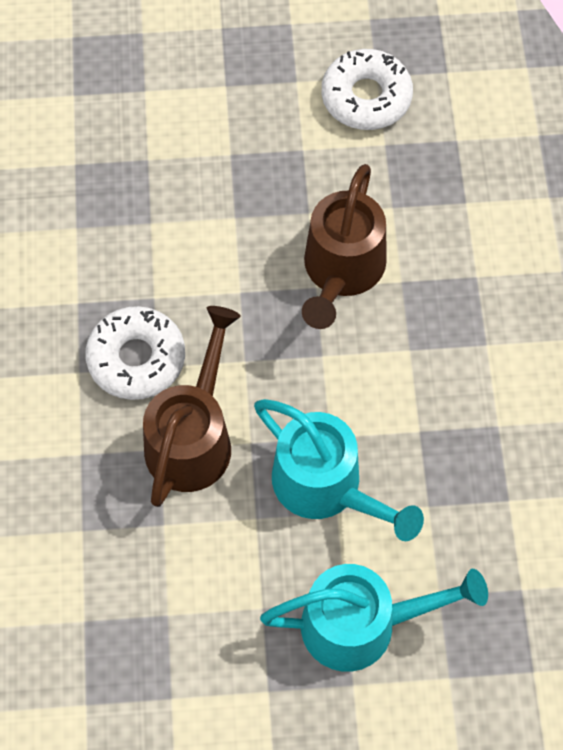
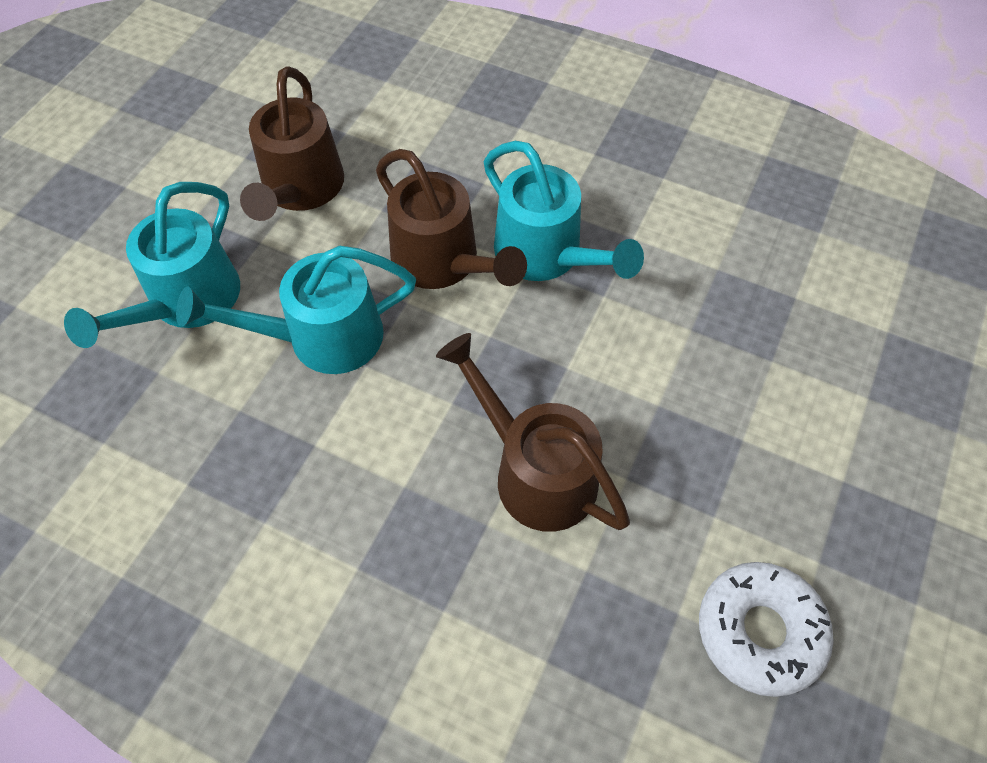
camera: 120 degrees right, 5 degrees down
(136, 359) = (547, 256): white donut -> turquoise watering can
(182, 613) = (300, 190): none -> brown watering can

